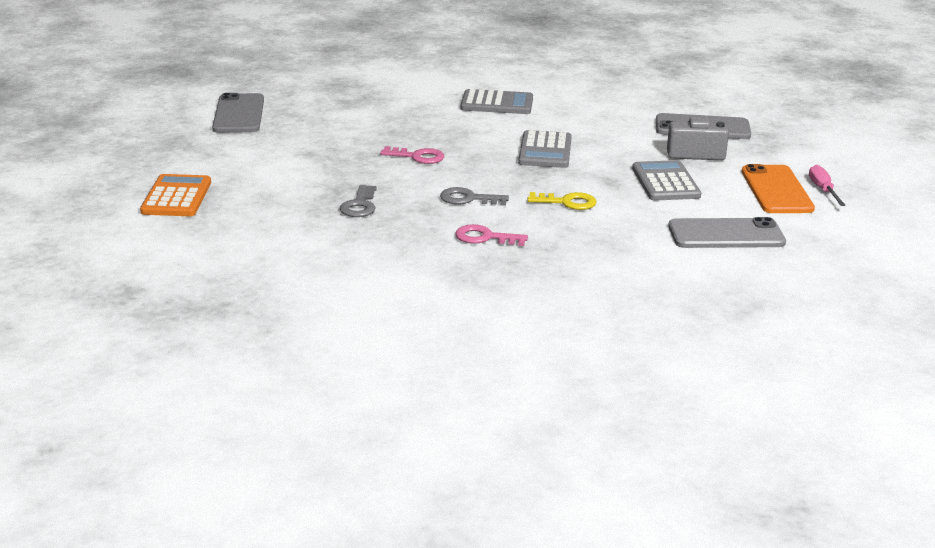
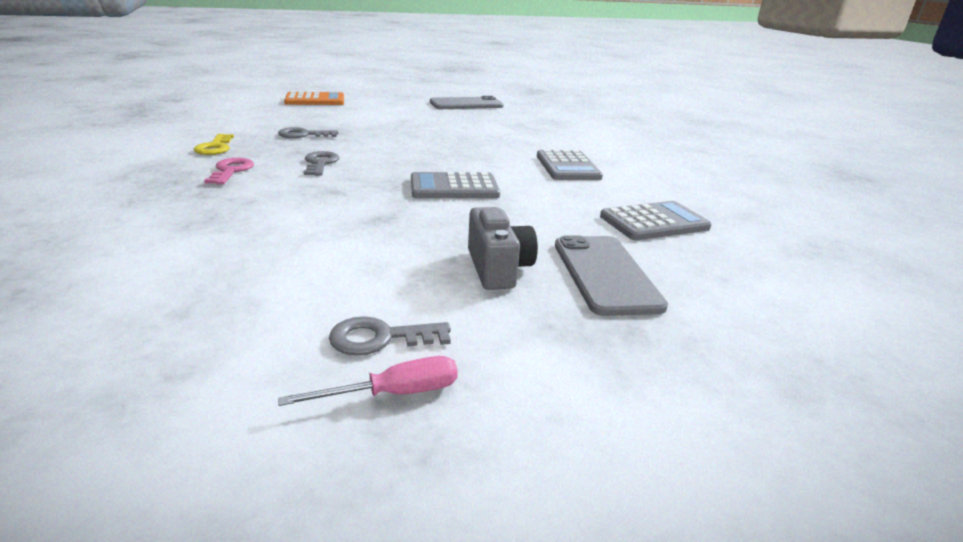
camera: 75 degrees right, 0 degrees up
(417, 157) = (411, 146): pink key -> none
(567, 202) = (315, 199): yellow key -> yellow key (215, 147)
(665, 182) = (387, 249): grey calculator -> grey calculator (654, 222)
(726, 235) = (207, 290): grey phone -> none
(776, 190) = (380, 338): orange phone -> grey key

